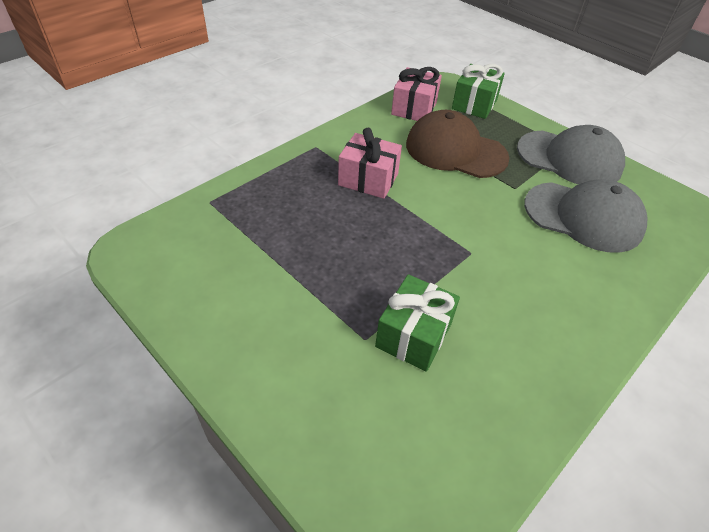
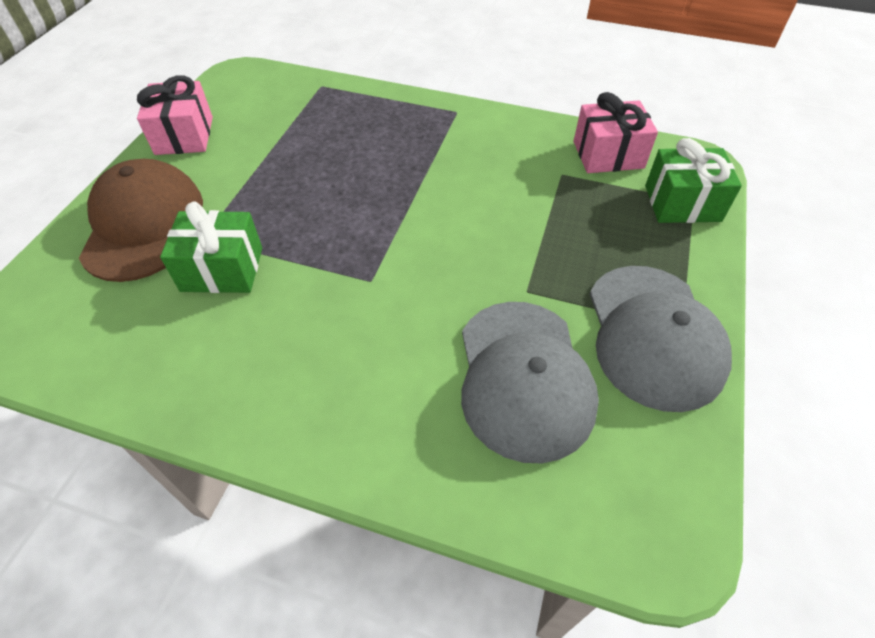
camera: 65 degrees right, 5 degrees up
(368, 179) = (434, 164): pink gift -> pink gift (184, 135)
(455, 151) = (554, 215): brown cap -> brown cap (143, 224)

